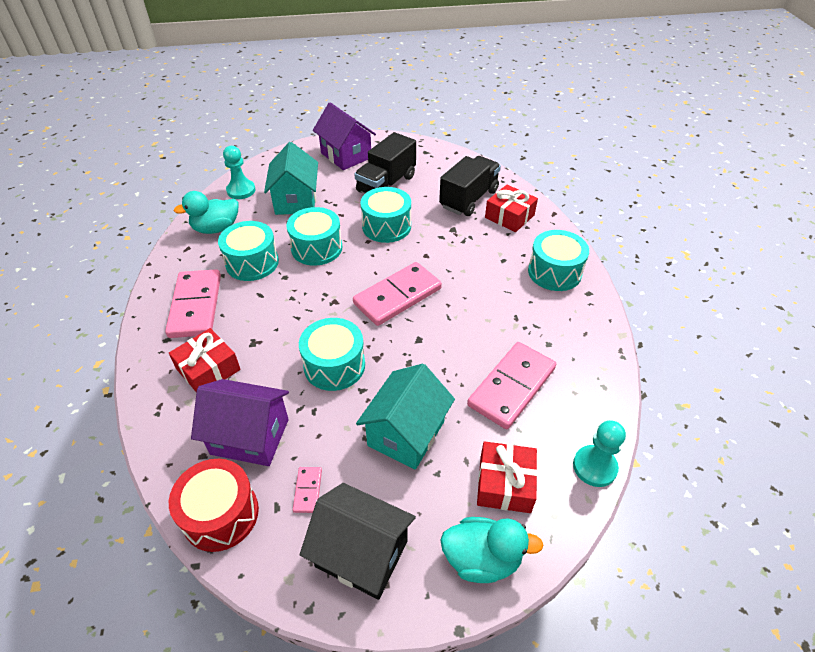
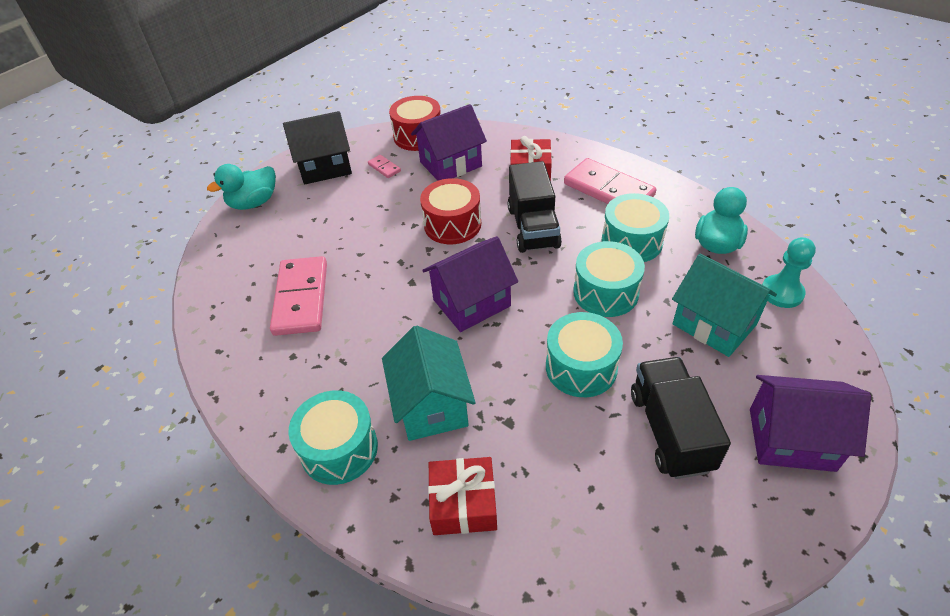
camera: 140 degrees right, 0 degrees up
(334, 365) = (452, 224): turquoise drum -> red drum
(397, 296) = (471, 303): pink domino -> purple house
(406, 433) = (355, 223): turquoise house -> turquoise house (431, 405)
(468, 199) = (545, 493): black truck -> black truck (533, 227)
(505, 484) = (263, 240): red gift -> none
(594, 467) = (202, 287): turquoise pawn -> none

